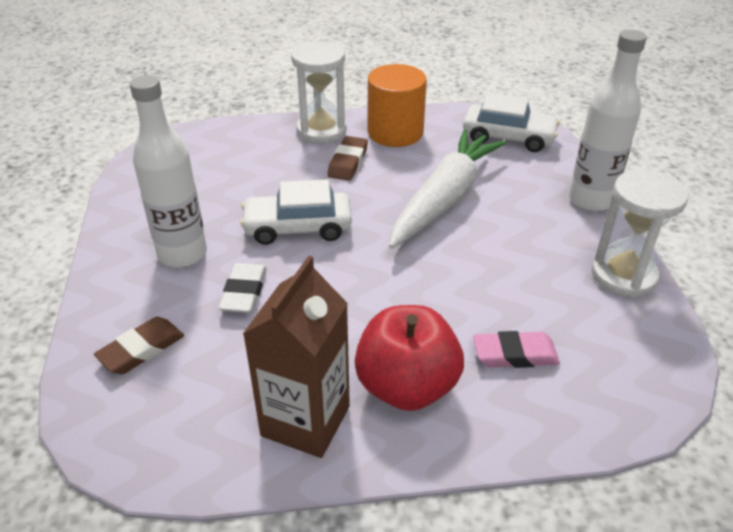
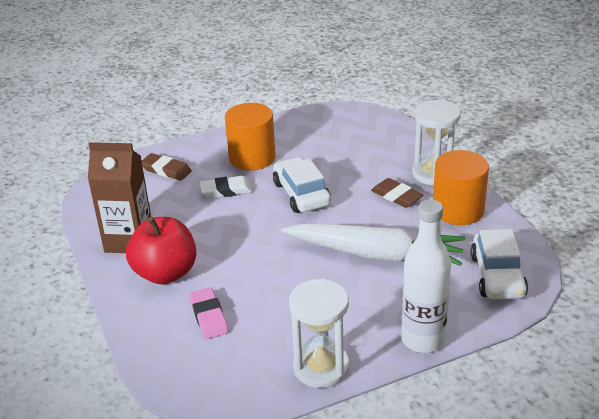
camera: 75 degrees right, 5 degrees down
(182, 254) = (252, 158): white bottle -> orange cylinder
(348, 162) = (396, 196): brown eraser -> brown eraser turned 45 degrees clockwise

